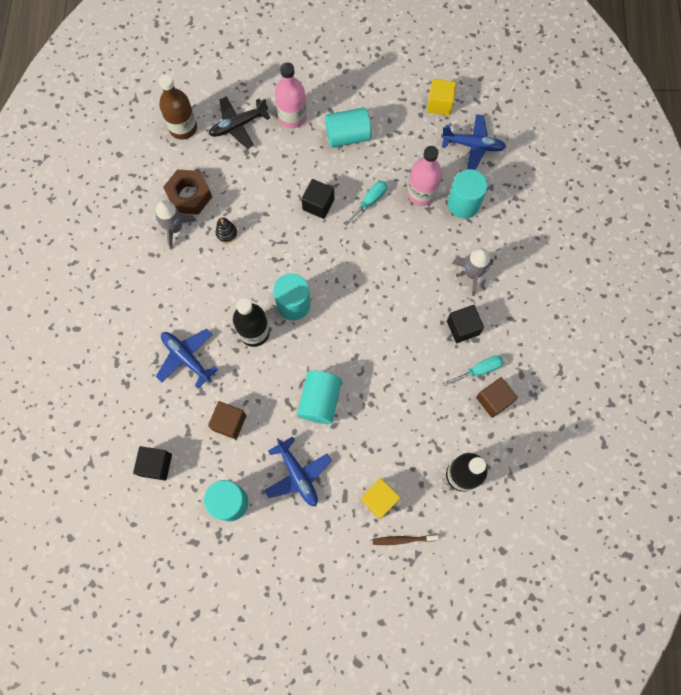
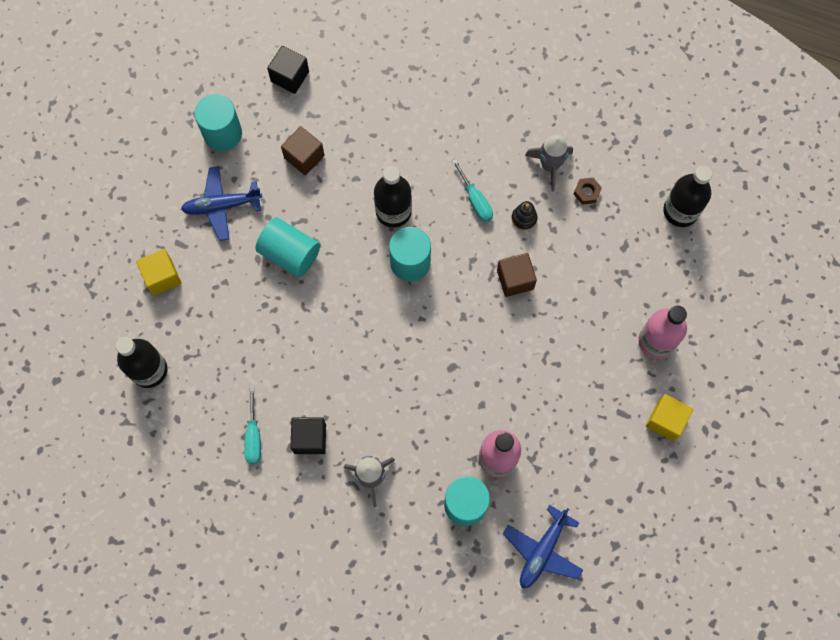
camera: 110 degrees right, 0 degrees up
(183, 128) = (680, 211): brown bottle -> black bottle
(186, 358) = (391, 135): blue plane -> none
(189, 195) = (586, 192): brown nut -> brown nut, size x0.49
(238, 125) = (664, 274): black plane -> none
(318, 204) = (525, 331): black cube -> none
(348, 136) = (607, 399): turquoise cylinder -> none
(370, 201) = (508, 392): turquoise screwdriver -> turquoise screwdriver (475, 200)
(403, 539) = (112, 285): brown toothbrush -> none
(439, 104) = (617, 532): yellow cube -> yellow cube (665, 420)
(493, 400) = (213, 438): brown cube -> brown cube (515, 279)

